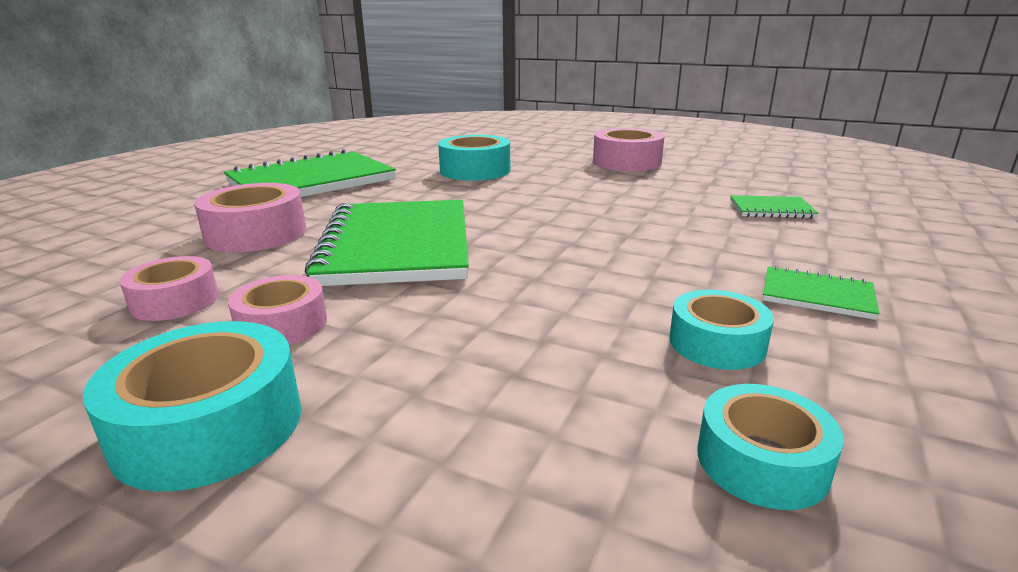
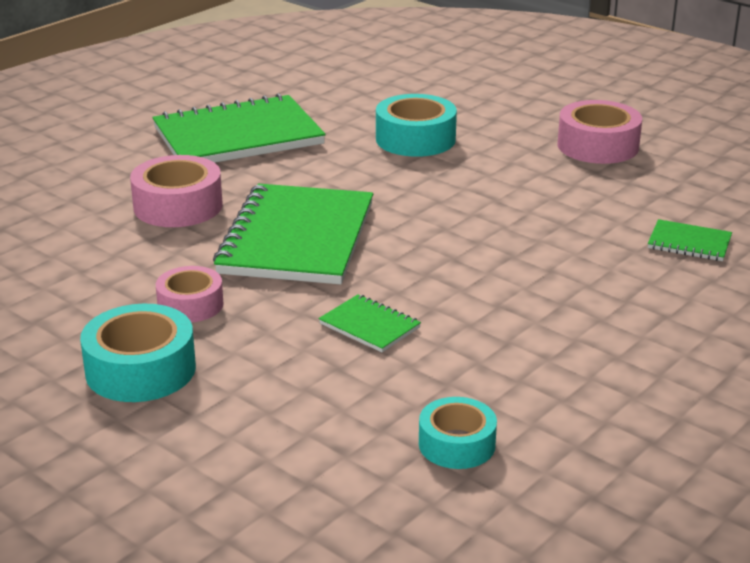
camera: 15 degrees right, 5 degrees up
(175, 301) = (114, 271): pink tape -> none
(717, 343) = (498, 370): turquoise tape -> none
(817, 295) = (621, 344): green notebook -> green notebook (369, 326)

